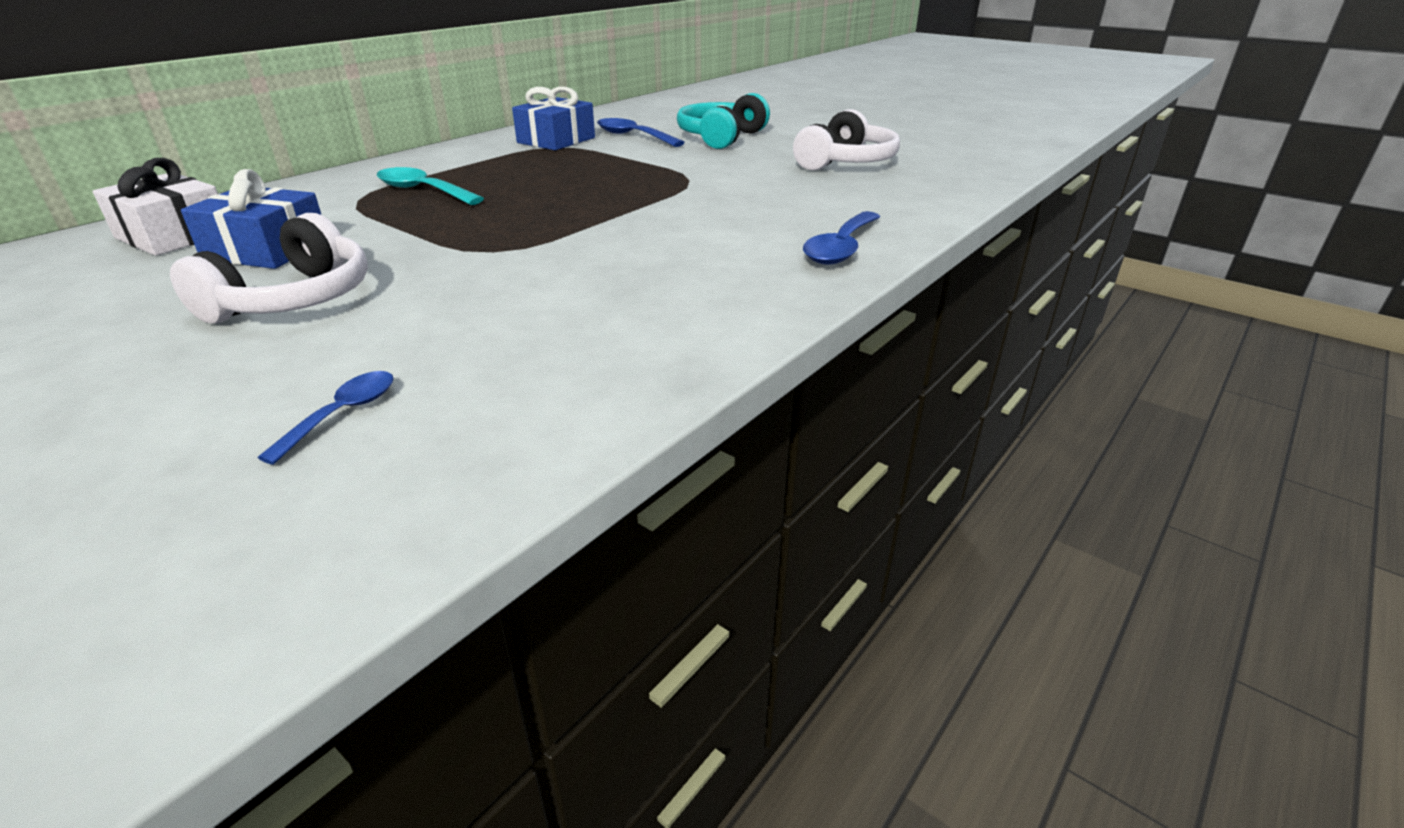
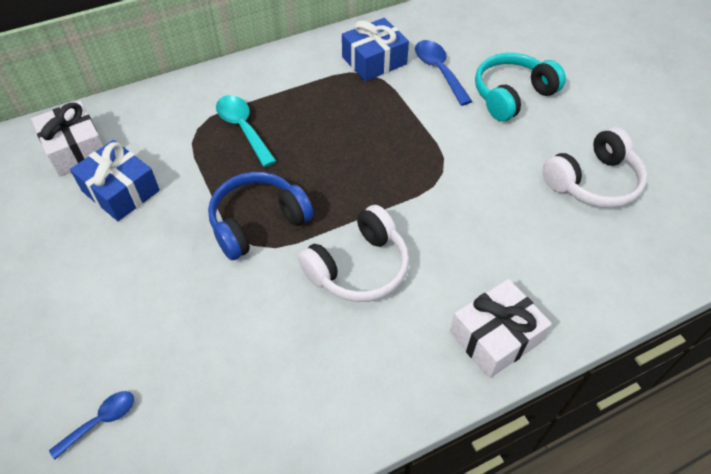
camera: 25 degrees right, 20 degrees up
(293, 299) = (116, 269): white headphones -> white headphones (358, 267)
(488, 237) = (258, 222): none -> blue headphones
(841, 248) = (495, 336): blue spoon -> white gift

